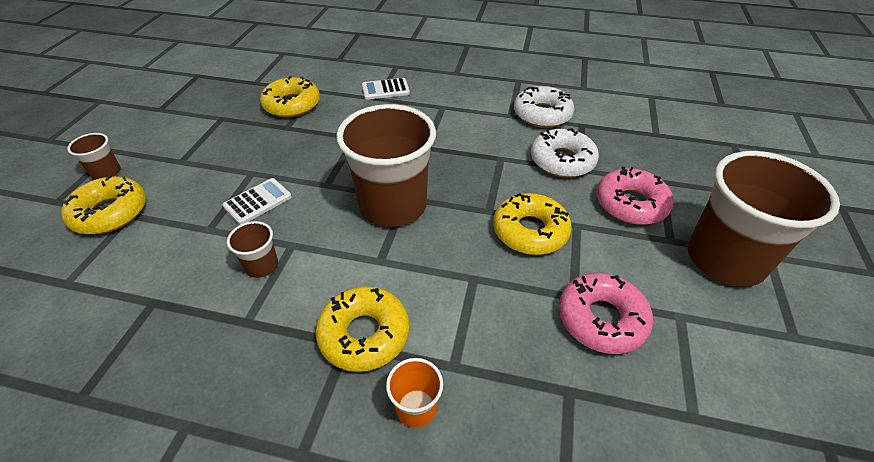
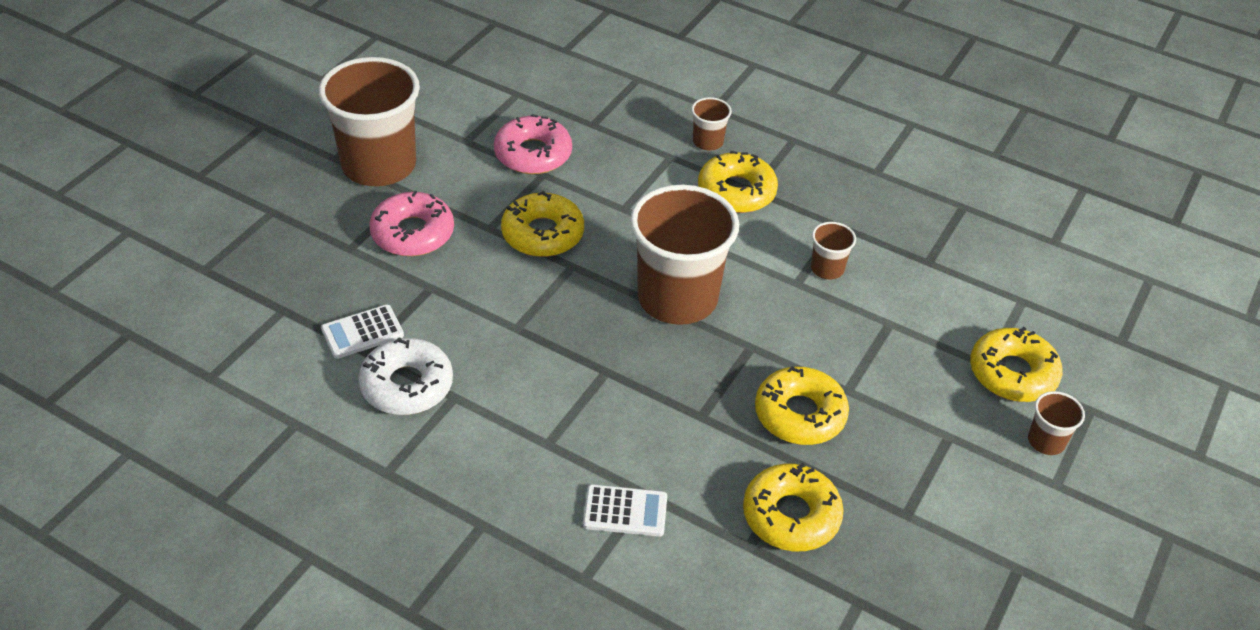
camera: 165 degrees left, 0 degrees up
(258, 202) = (836, 343): white calculator -> white calculator (362, 332)
(287, 151) = (799, 414): none -> yellow donut
(416, 408) = (708, 142): orange cup -> brown cup
(562, 160) = (442, 303): white donut -> none

